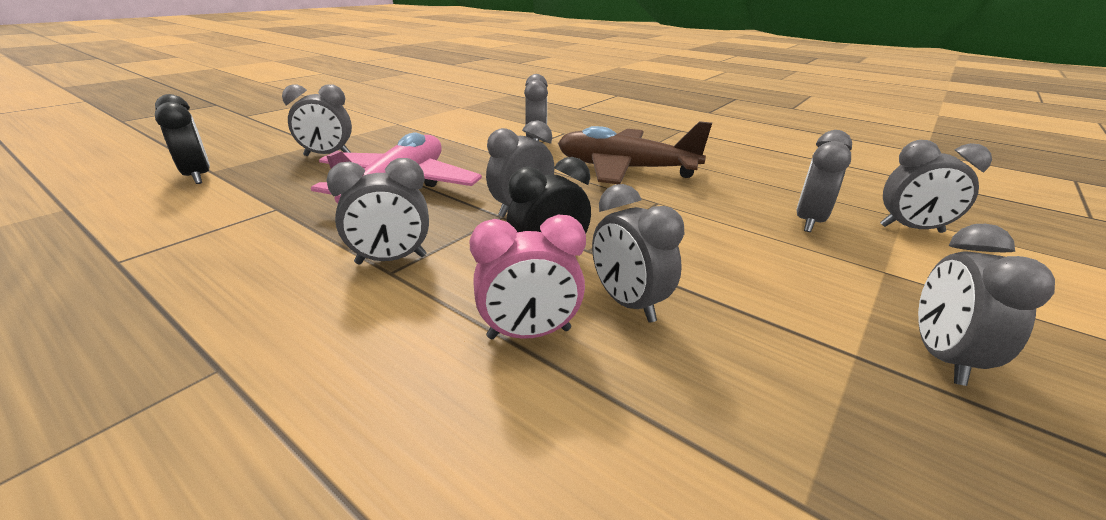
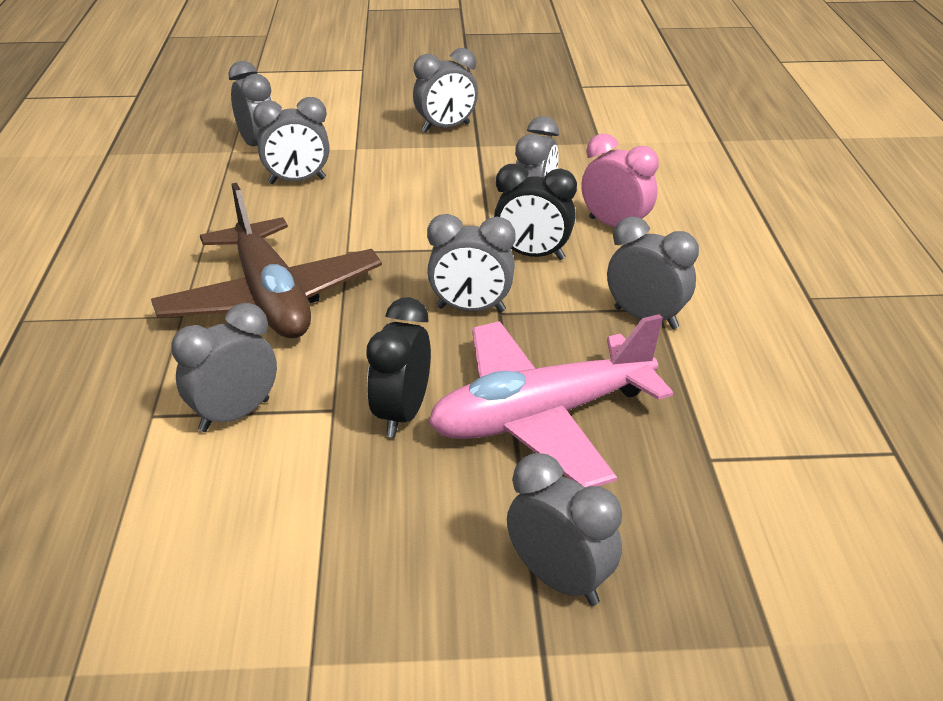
camera: 130 degrees left, 5 degrees up
(198, 176) = (796, 630): black clock -> black clock (401, 415)

